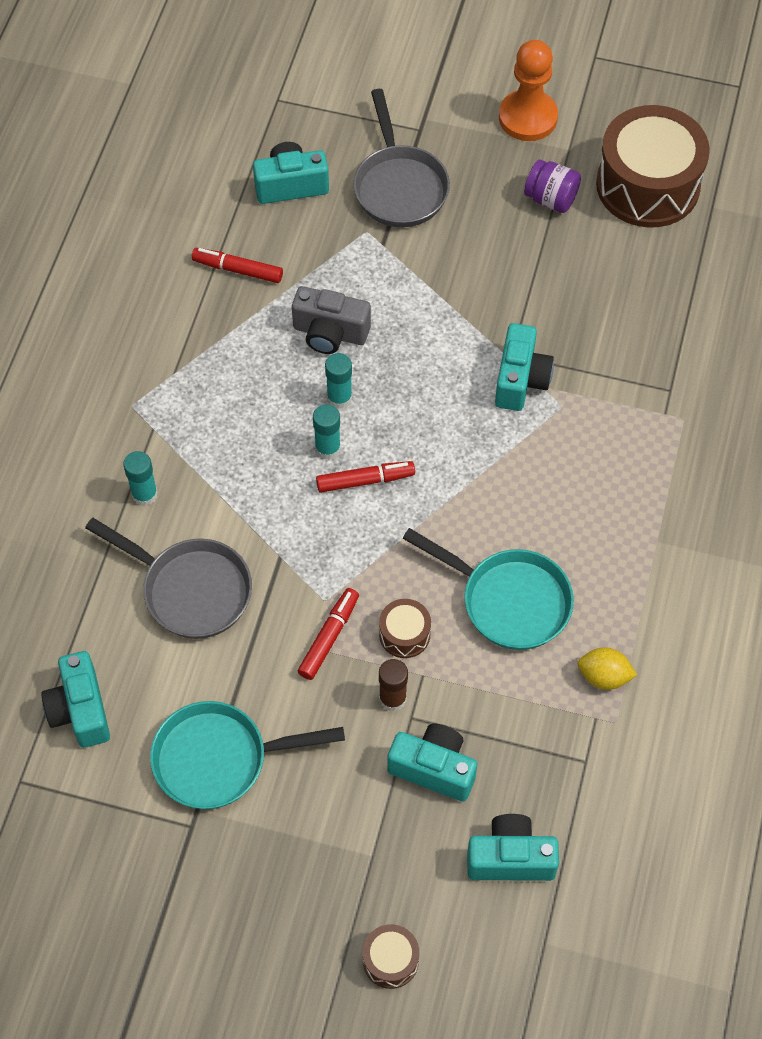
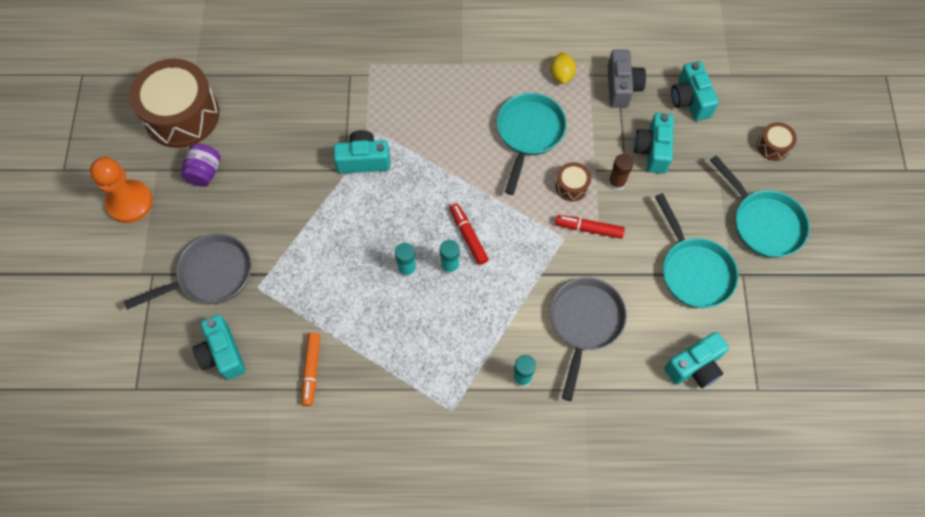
camera: 105 degrees left, 5 degrees up
(238, 270) = (311, 370): red marker -> orange marker
(263, 890) = (763, 223): none -> turquoise pan
(330, 333) = (354, 289): grey camera -> grey camera (622, 87)

